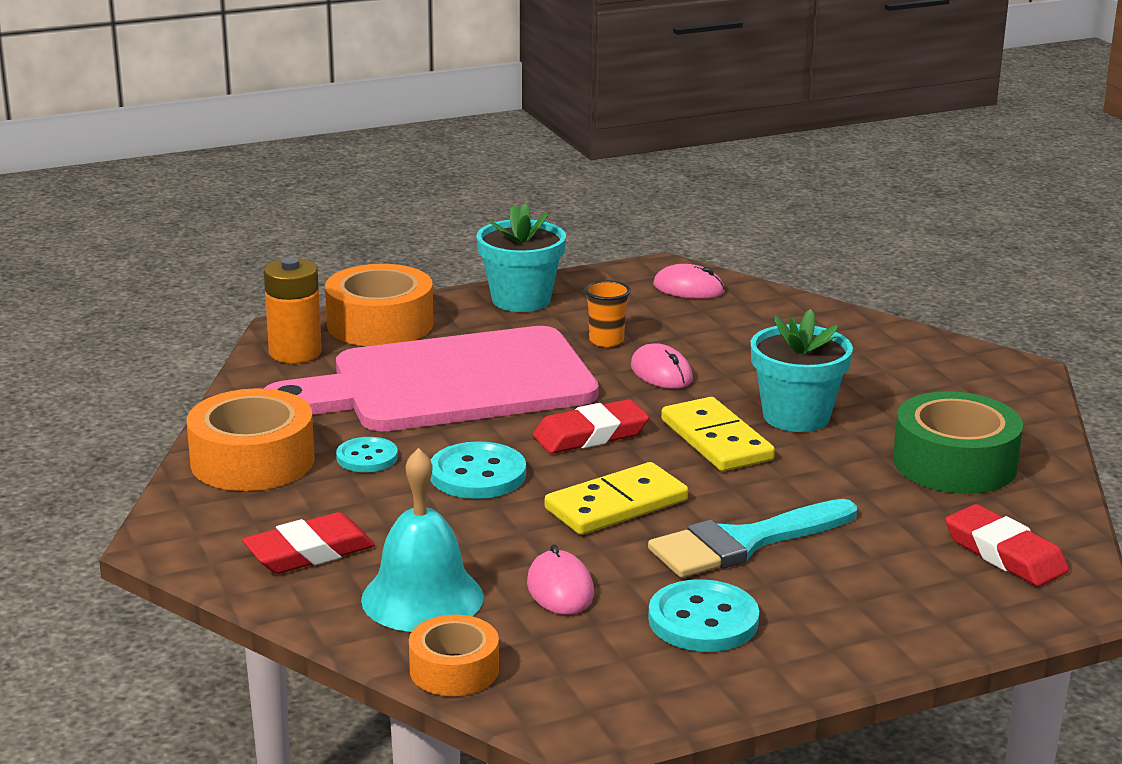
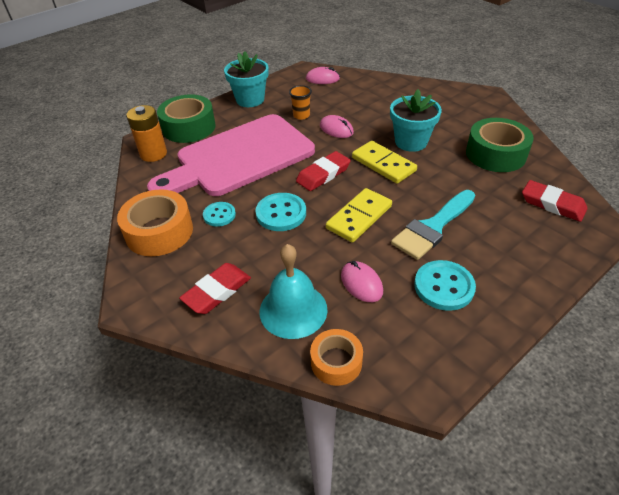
camera: 15 degrees left, 20 degrees up
(380, 324) = (189, 127): orange tape -> green tape

